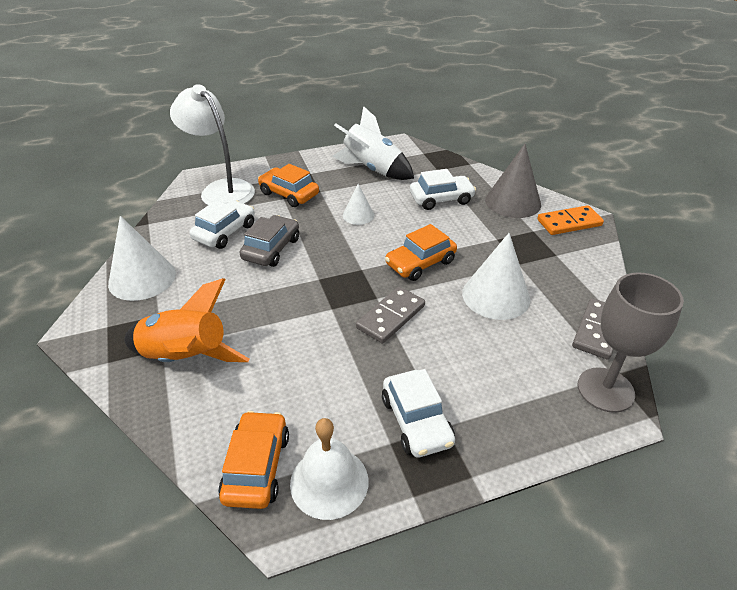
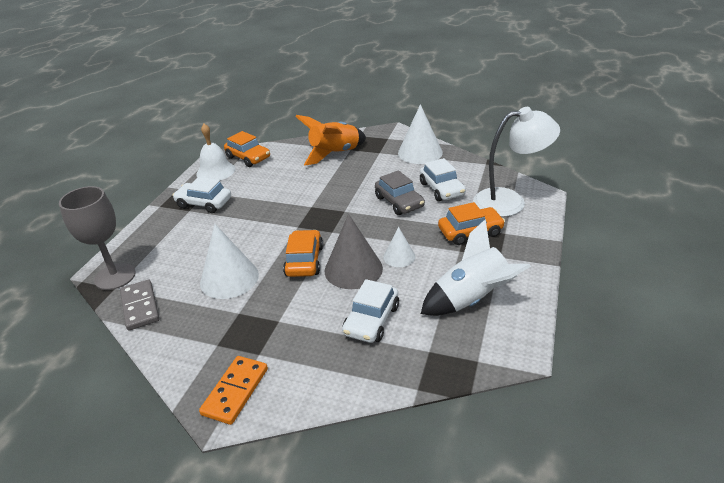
camera: 130 degrees right, 5 degrees down
(391, 317) = (275, 224): grey domino -> none
(513, 202) = (311, 372): grey cone -> grey cone (353, 269)

